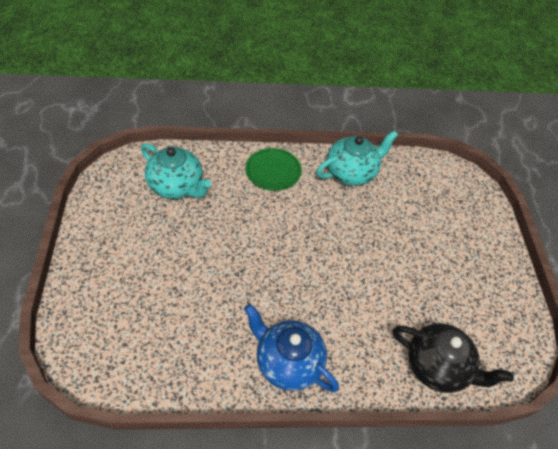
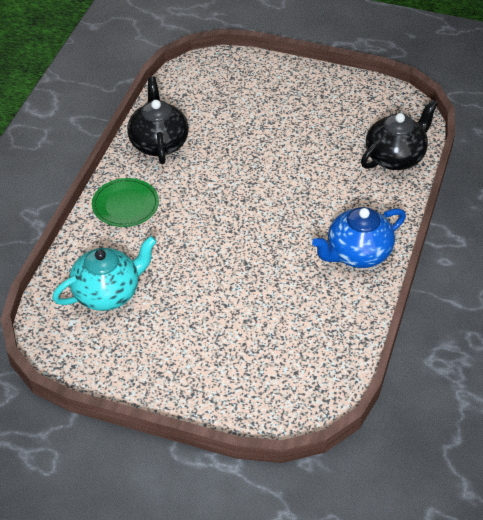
camera: 65 degrees left, 5 degrees down
(351, 172) = (158, 143): turquoise teapot -> black teapot

